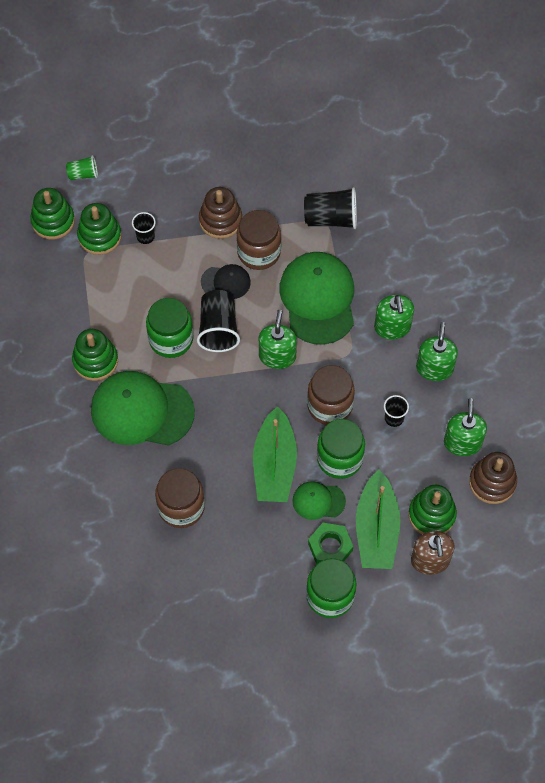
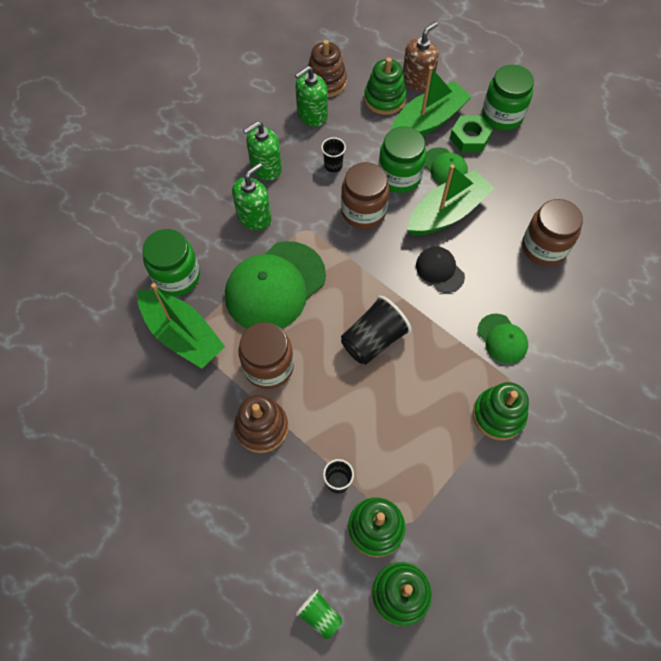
camera: 130 degrees left, 0 degrees up
(141, 411) = (502, 339): green cap -> green cap, size x0.50
(171, 339) = (419, 370): green jar -> green jar (177, 277)
(226, 282) = (323, 370): black cap -> black cap (439, 270)
(277, 356) = (356, 277): green soap dispenser -> none
(331, 218) = (182, 335): black cup -> green boat

